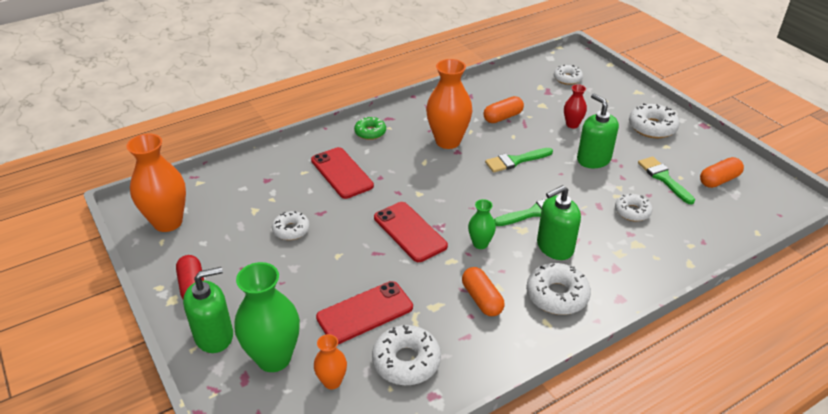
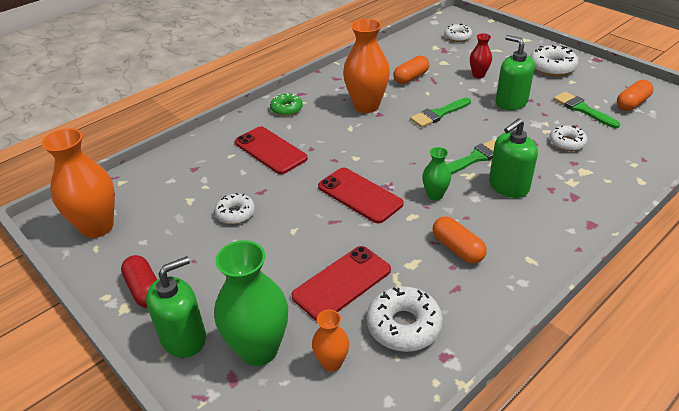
camera: 10 degrees left, 0 degrees up
(557, 295) = (529, 231): white donut -> none

